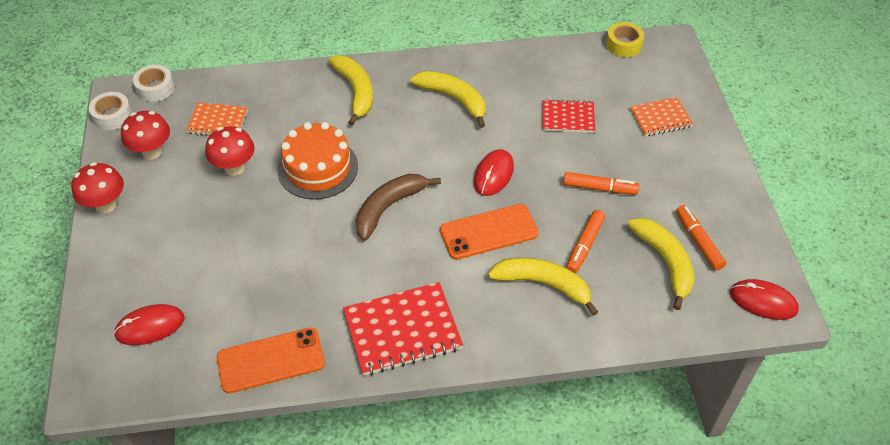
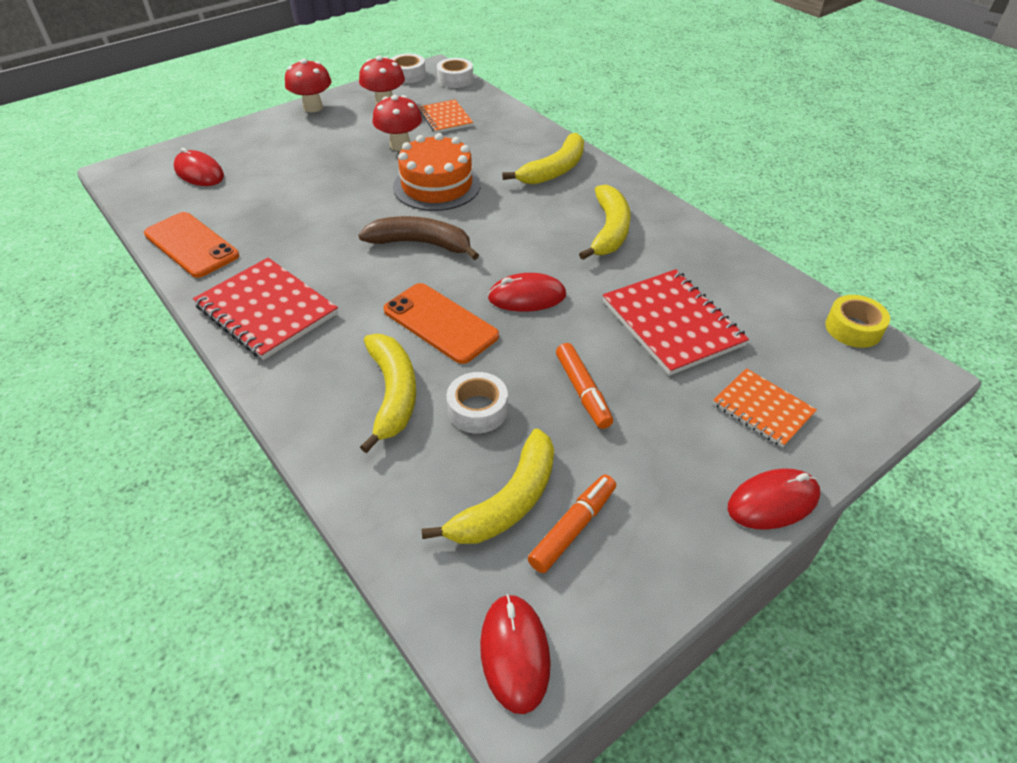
camera: 60 degrees right, 5 degrees down
(568, 117) = (672, 323): red notebook -> red notebook, size x1.66
(584, 246) = (477, 410): orange marker -> white tape
(723, 151) = (773, 501): none -> red mouse

